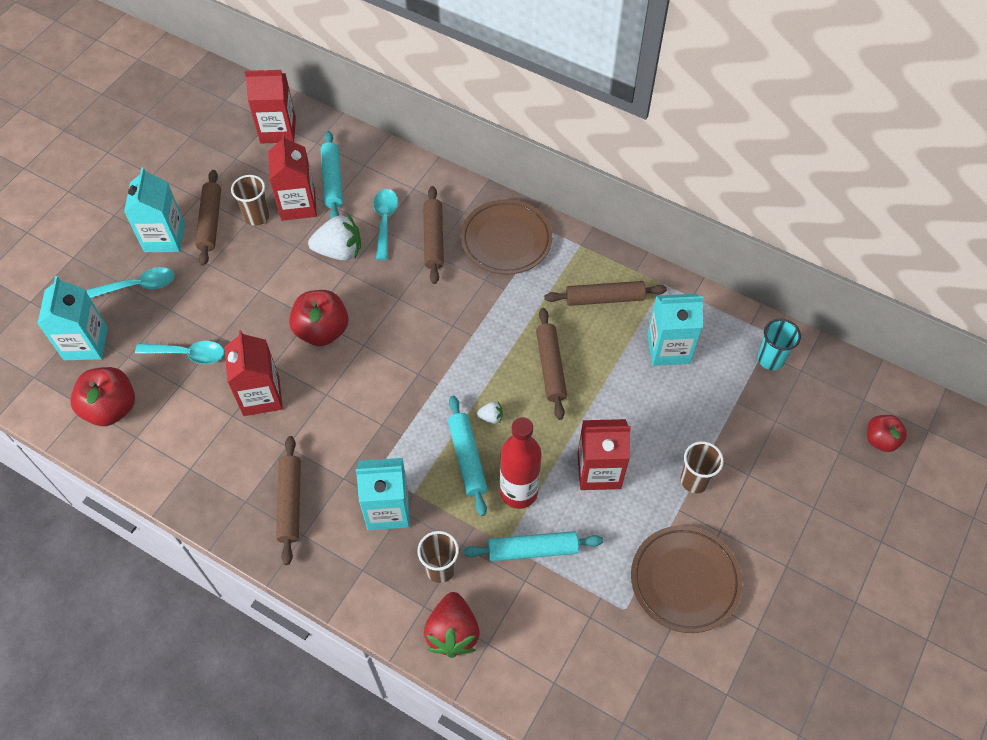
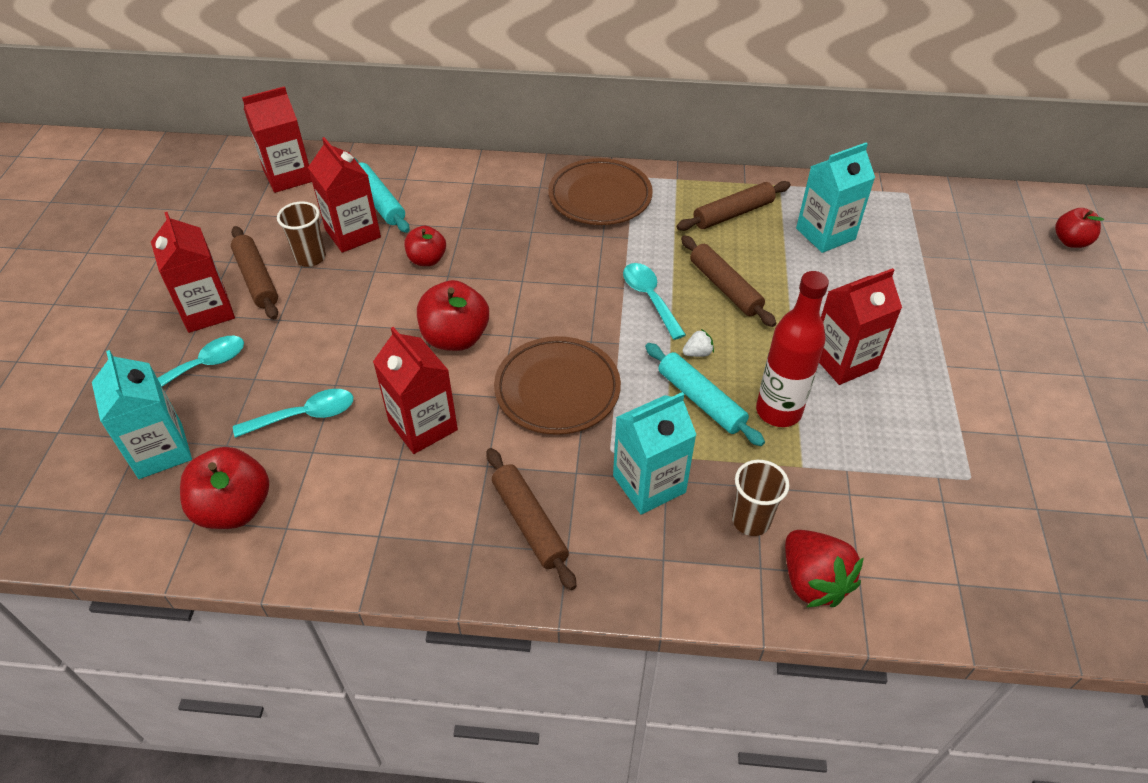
camera: 25 degrees left, 10 degrees down
(164, 238) = (207, 311): turquoise carton -> red carton
(339, 251) = (427, 260): white strawberry -> red apple
(385, 221) = (460, 219): turquoise spoon -> turquoise spoon (650, 298)
(433, 239) = (524, 218): brown rolling pin -> none
(532, 550) = (835, 460): turquoise rolling pin -> none
(685, 580) = (1005, 427): brown plate -> brown plate (557, 389)
(694, 480) = (940, 335): brown cup -> none
(770, 359) = (923, 212): turquoise cup -> none

